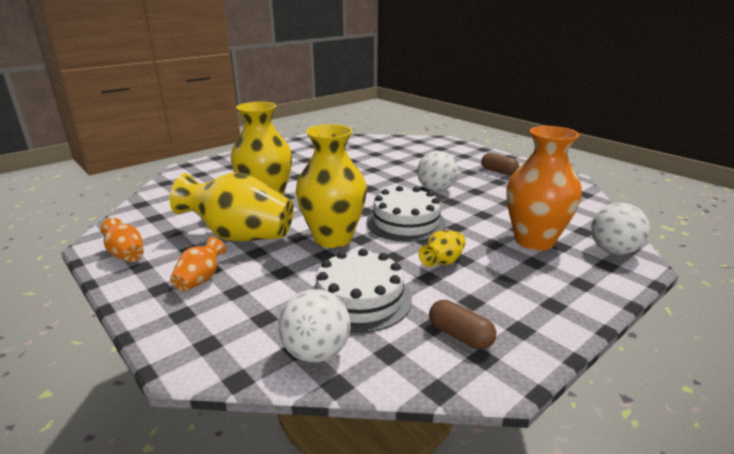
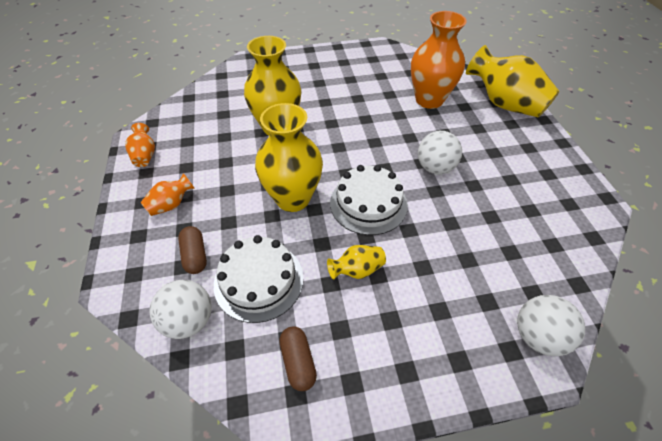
camera: 30 degrees right, 25 degrees up
(240, 236) = (228, 166): yellow vase -> yellow vase (504, 104)
(498, 171) = (526, 163): brown capsule -> brown capsule (195, 255)
(534, 241) = (467, 282): orange vase -> orange vase (429, 100)

